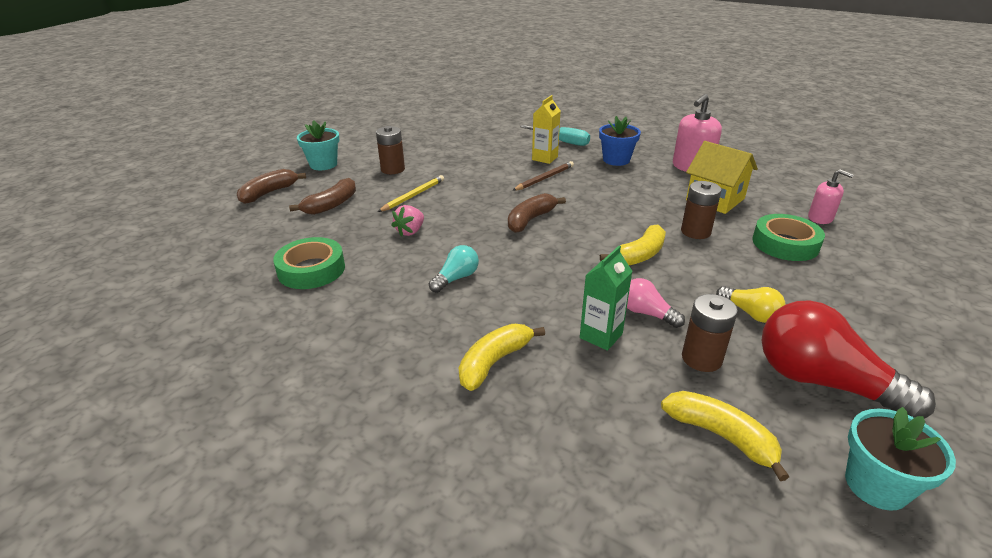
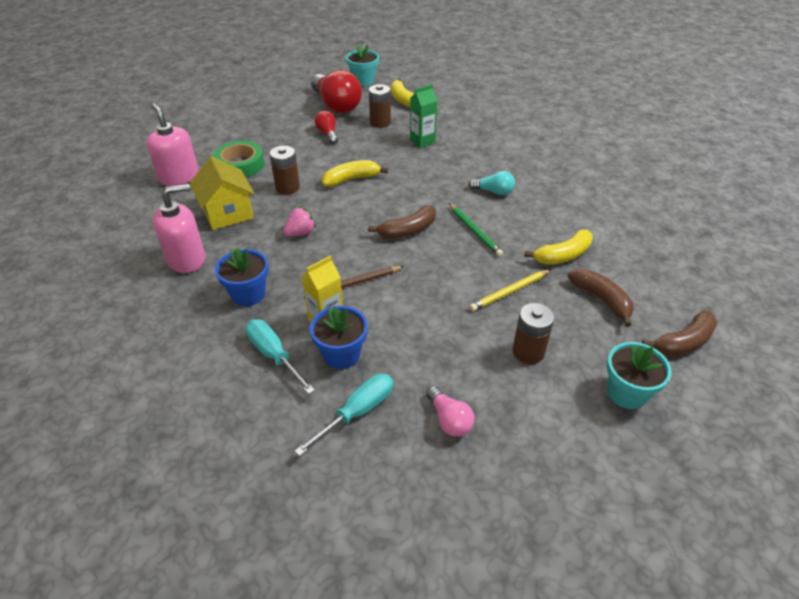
camera: 160 degrees left, 10 degrees up
(311, 269) = (605, 223): green tape -> none
(331, 205) = (601, 299): brown banana -> brown banana turned 90 degrees clockwise
(410, 231) = (520, 243): pink strawberry -> pink strawberry (301, 233)
(456, 278) = (493, 191): turquoise light bulb -> turquoise light bulb turned 135 degrees counterclockwise
(462, 232) = (474, 231): none -> green pencil
(491, 134) = (357, 412): none -> turquoise screwdriver
(494, 362) = (488, 142): yellow banana -> yellow banana (563, 255)
(520, 148) = (341, 354): none -> blue flower pot
(647, 313) = (385, 146): pink light bulb -> pink light bulb (449, 420)
(750, 313) = (328, 134): yellow light bulb -> red light bulb
(820, 218) = (179, 177): pink soap dispenser -> pink soap dispenser, size x1.64

